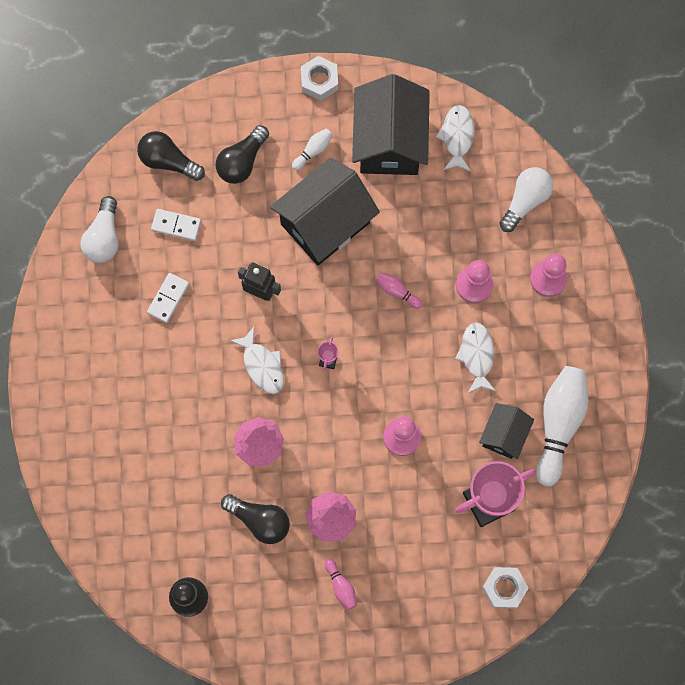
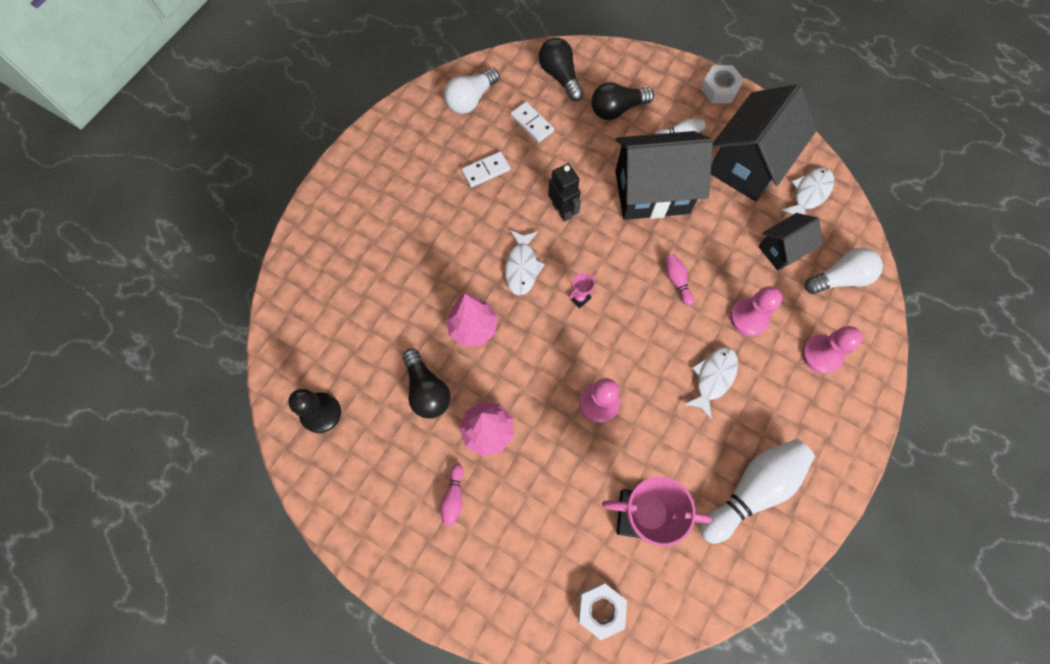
camera: 35 degrees right, 5 degrees down
(504, 435) = (693, 464): black house -> black house (782, 250)

